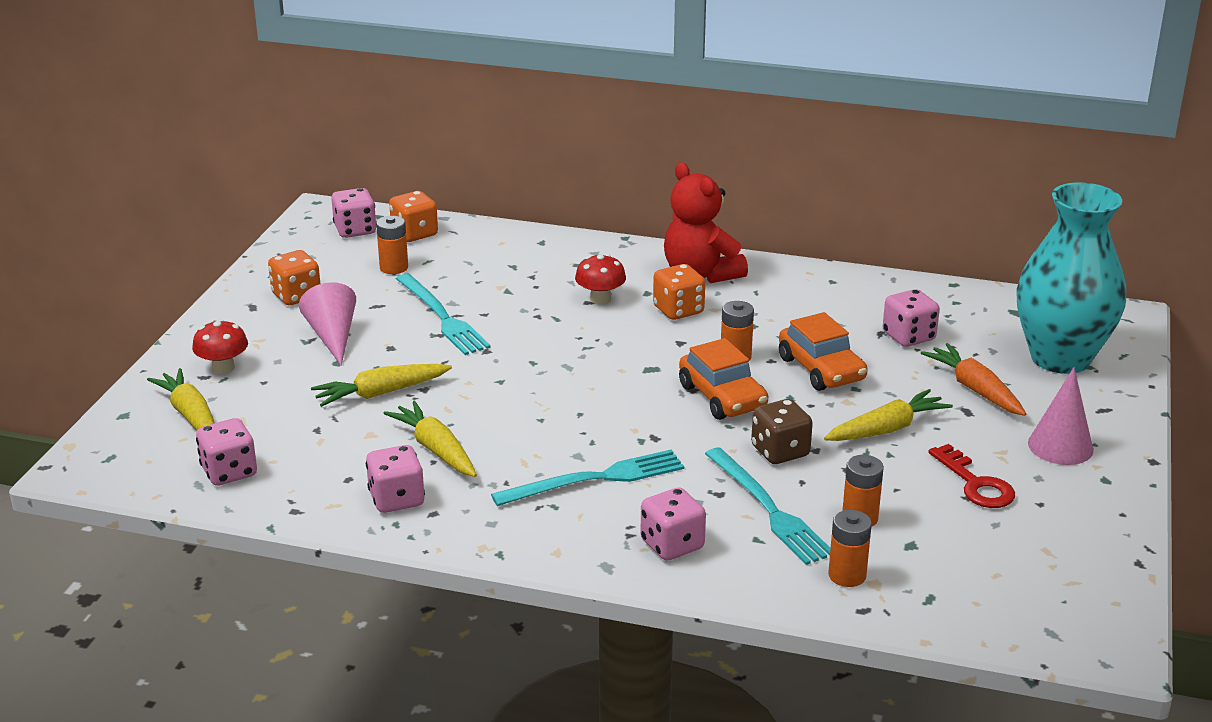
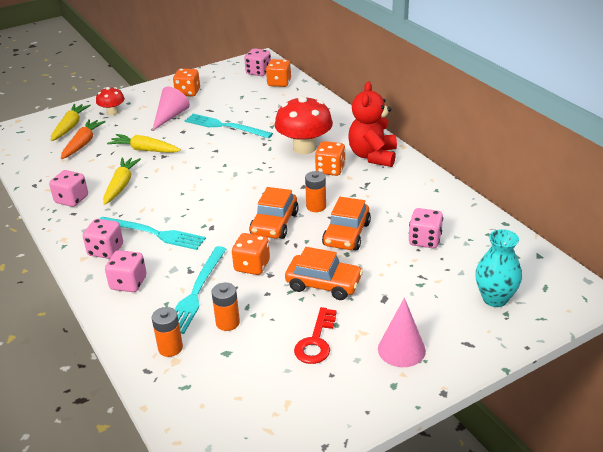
camera: 45 degrees right, 5 degrees up
(229, 472) = (42, 157): pink dice -> pink dice (106, 250)
(394, 268) = (244, 95): orange battery -> none
(442, 317) = (225, 126): turquoise fork -> turquoise fork turned 105 degrees clockwise
(600, 299) = (304, 148): red mushroom -> red mushroom, size x1.85
(780, 451) = (252, 266): brown dice -> orange dice
(887, 429) = (323, 284): yellow carrot -> orange car
(974, 389) = (410, 289): orange carrot -> orange carrot (83, 144)
(1060, 358) = (495, 298): turquoise vase -> turquoise vase, size x0.57

